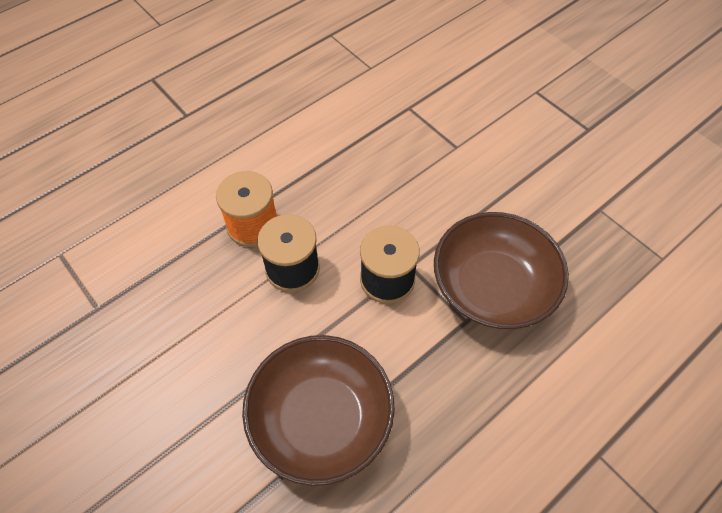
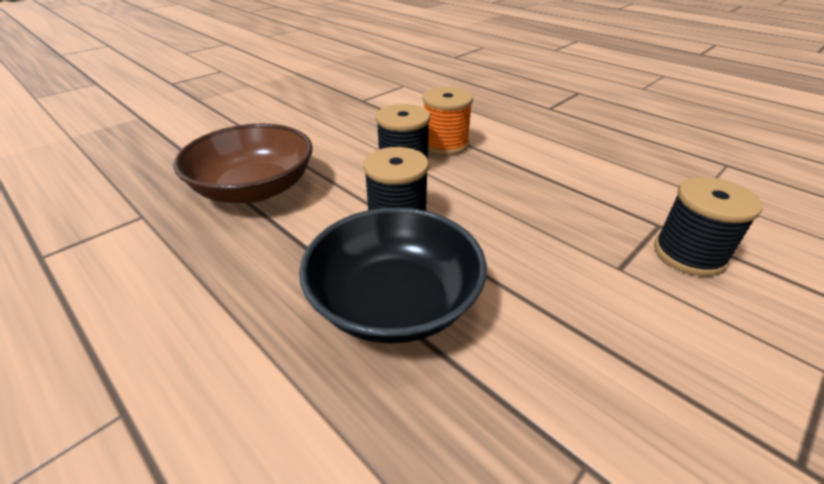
camera: 85 degrees right, 20 degrees down
(442, 105) = (689, 254): none -> black spool
(492, 287) = (395, 302): brown bowl -> black bowl

